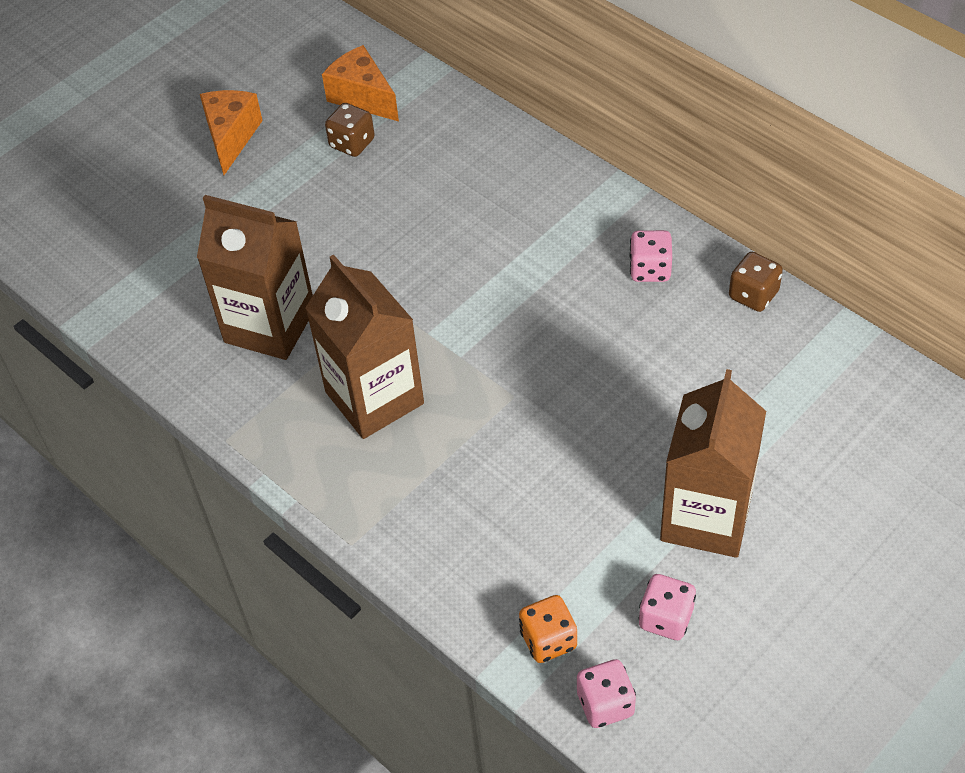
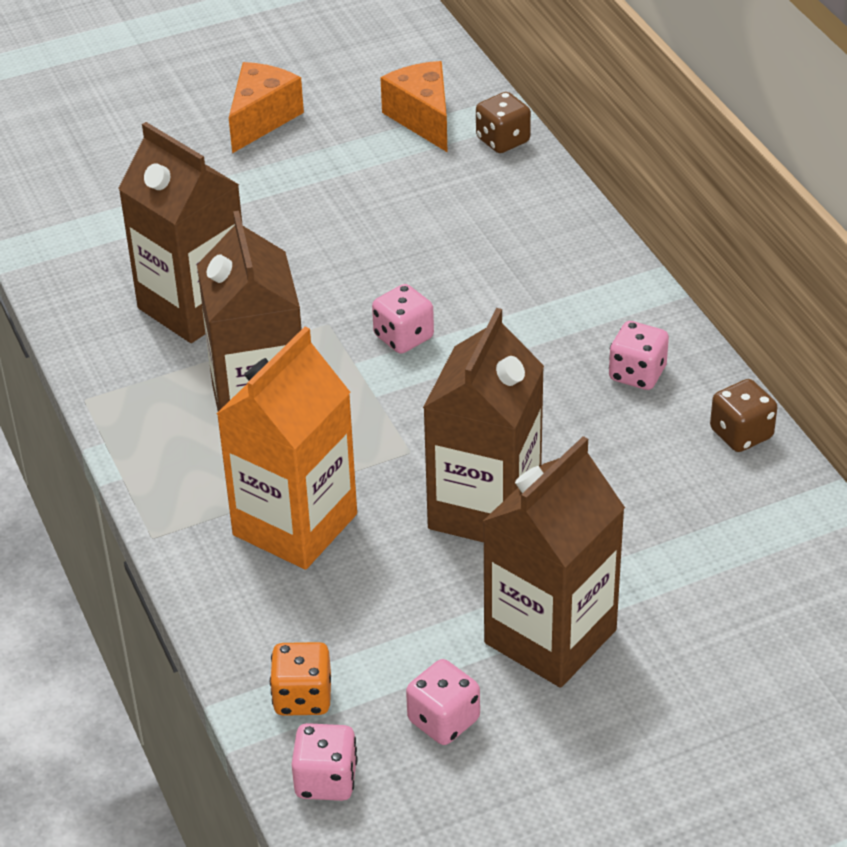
camera: 20 degrees right, 10 degrees down
(352, 143) = (384, 159): brown dice -> brown dice (503, 140)
(454, 297) = (403, 337): none -> pink dice
(459, 492) = (295, 524): none -> orange carton
(598, 425) = (484, 508): none -> brown carton

